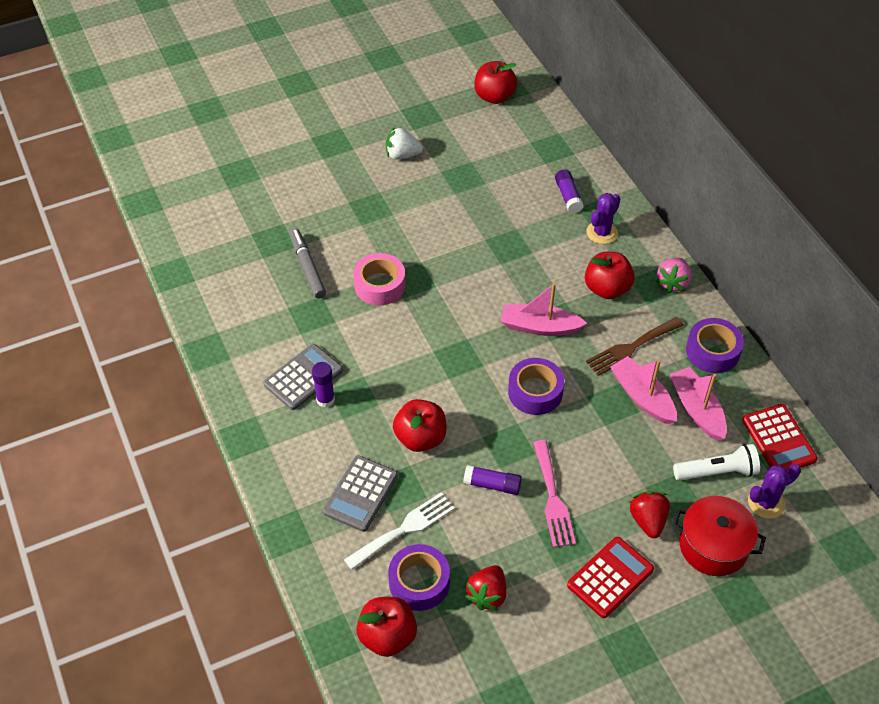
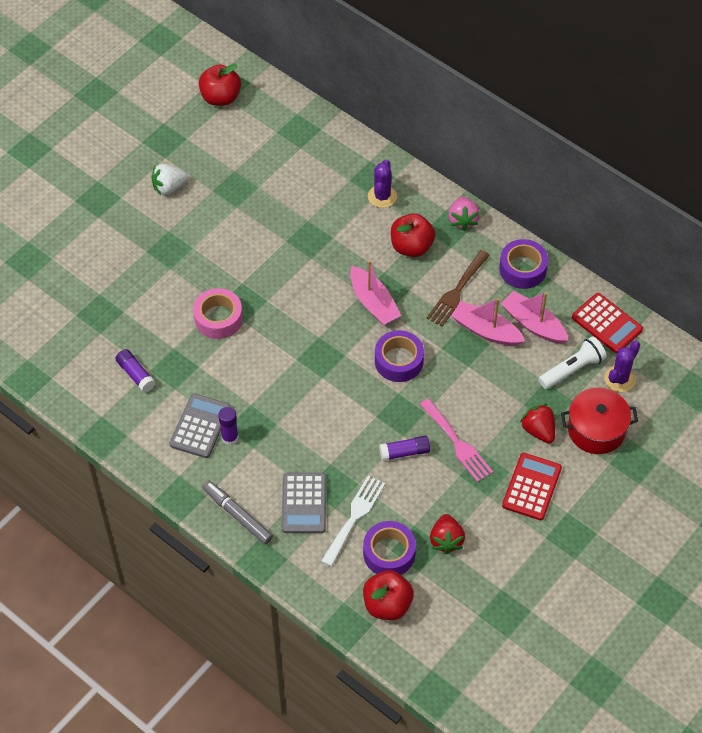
camera: 25 degrees left, 5 degrees up
(307, 267) = (145, 326): grey marker -> grey marker (237, 515)
(420, 438) = (326, 438): red apple -> none
(539, 327) = (373, 303): pink boat -> pink boat turned 105 degrees counterclockwise
(568, 196) = (336, 173): purple glue stick -> purple glue stick (136, 374)

